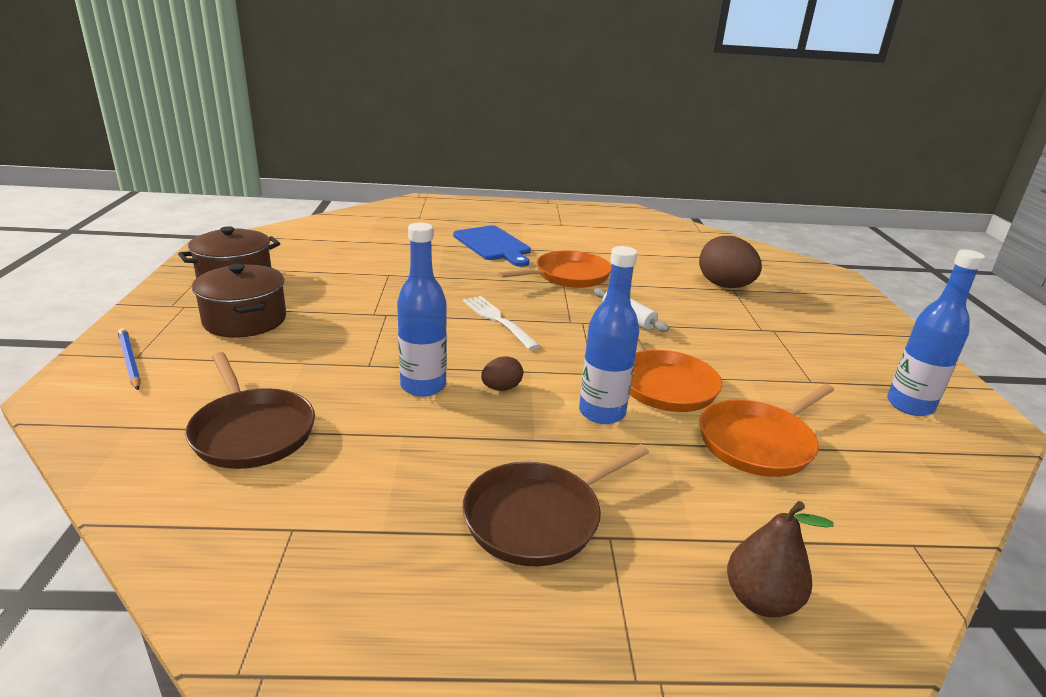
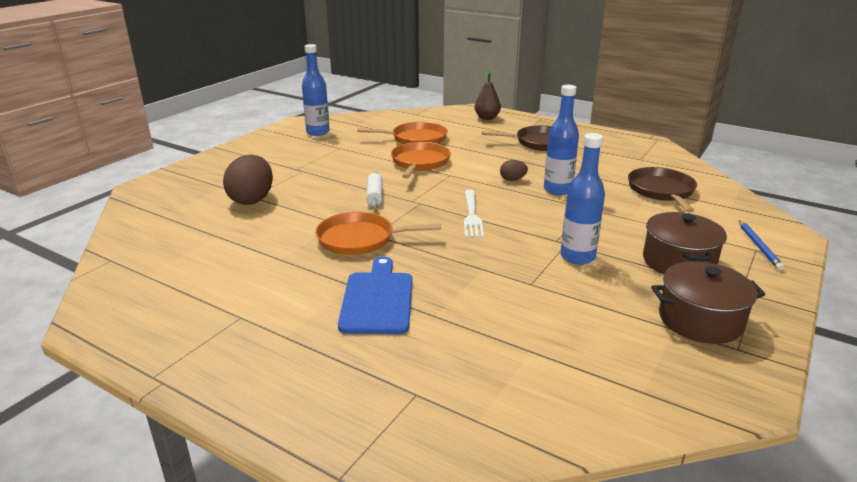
camera: 145 degrees left, 0 degrees up
(602, 412) = (471, 160): blue bottle -> blue bottle (577, 257)

